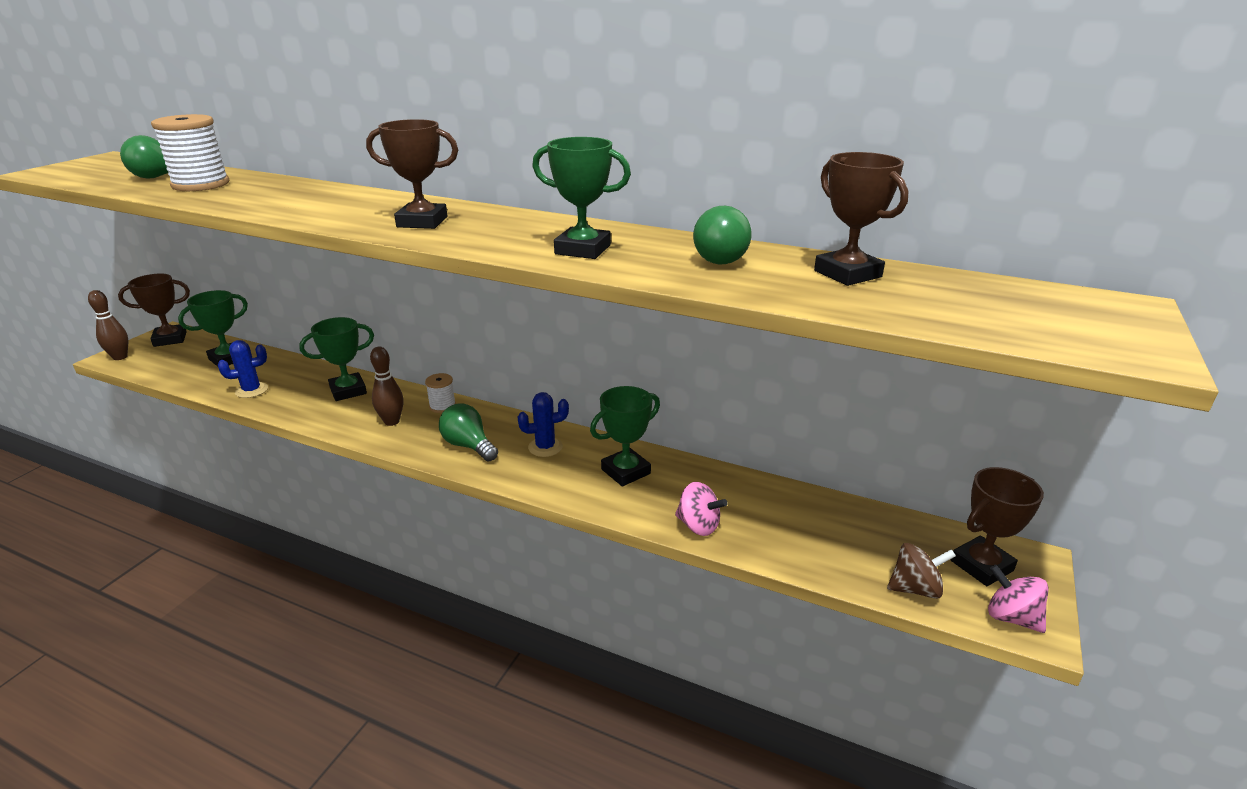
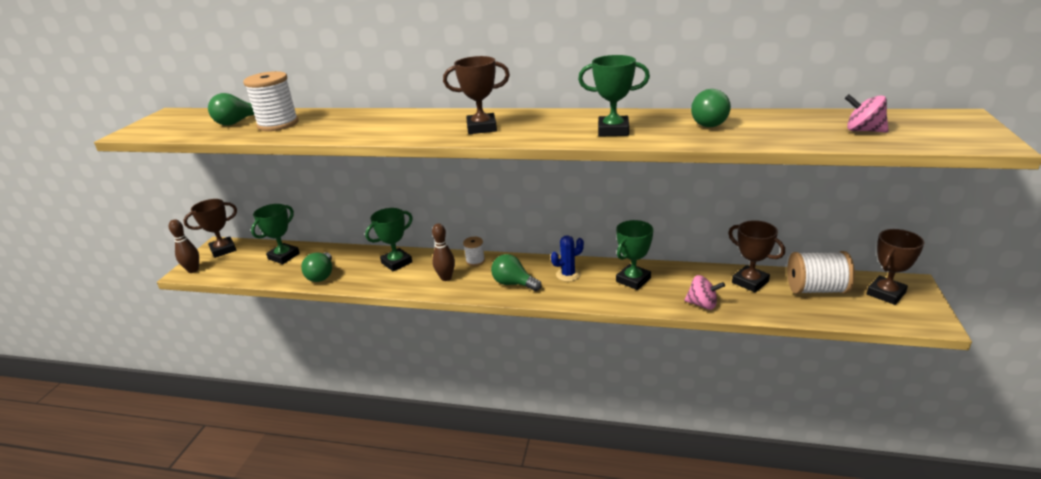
camera: 10 degrees left, 0 degrees up
(251, 390) = (321, 275): blue cactus -> green light bulb
(847, 274) = (792, 121): brown trophy -> brown trophy (750, 282)
(877, 537) = (816, 289): none -> white spool
(915, 588) = (855, 314): brown spinning top -> none
(1011, 617) = (917, 319): pink spinning top -> pink spinning top (863, 130)

